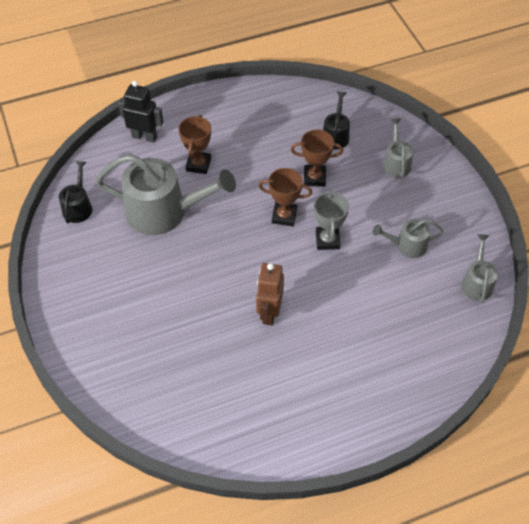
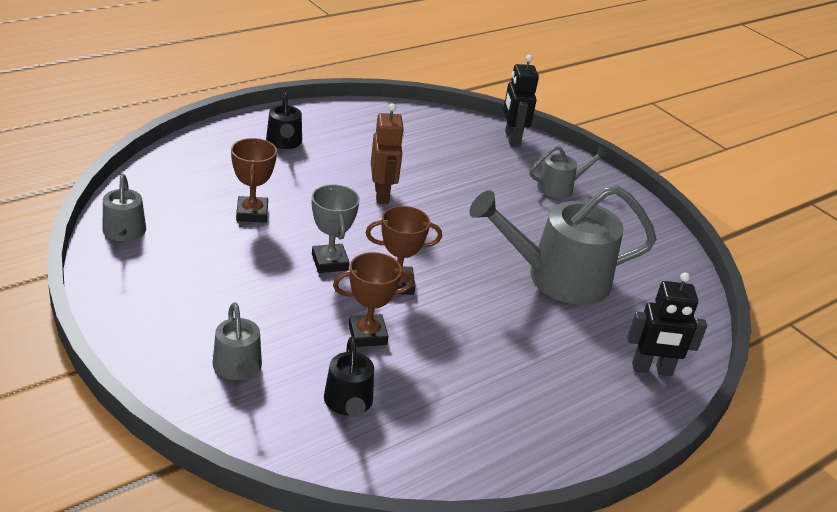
camera: 160 degrees right, 20 degrees down
(78, 207) = (668, 275): black watering can -> black watering can (284, 142)
(112, 390) = (512, 138): none -> black robot
(198, 164) = (547, 337): brown trophy -> brown trophy (252, 213)
(407, 245) = (218, 263): grey watering can -> grey watering can (559, 187)

